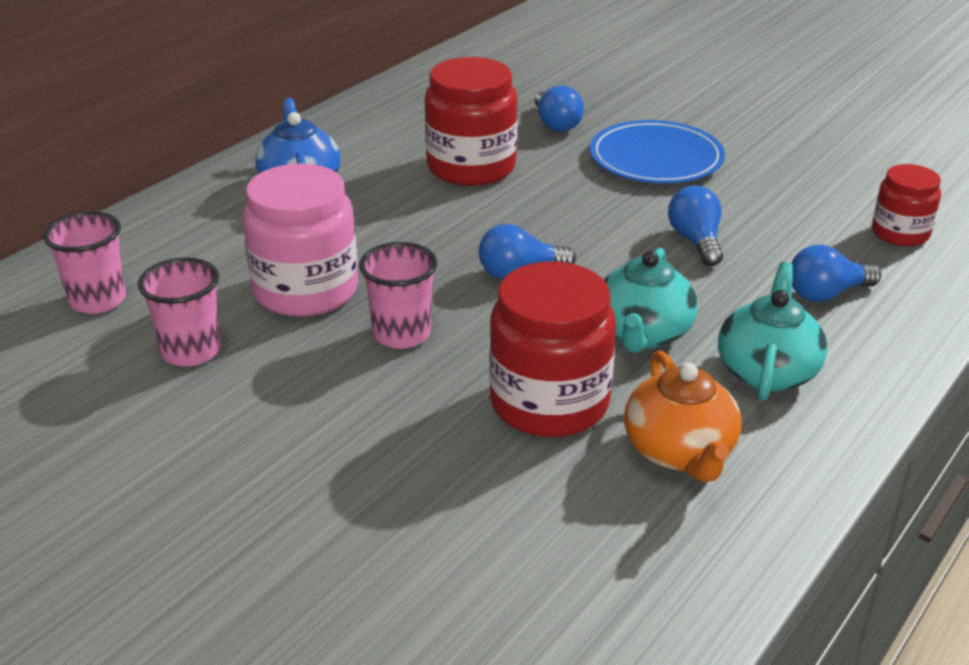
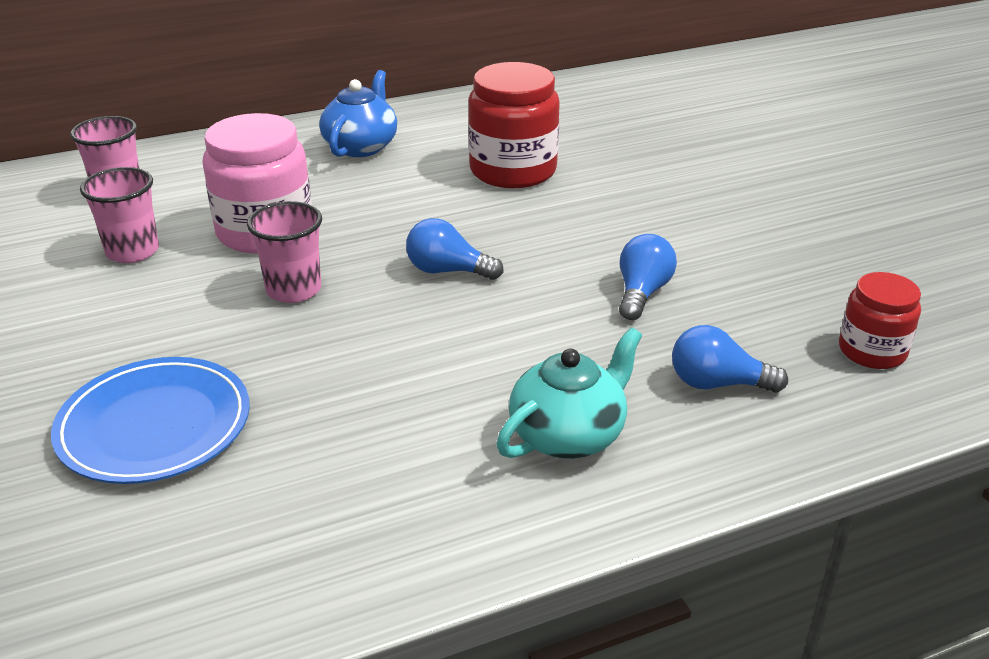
camera: 30 degrees right, 0 degrees up
(549, 403) = (340, 389): red jar -> none
(556, 124) = (632, 153): blue light bulb -> none
(642, 333) = (492, 359): turquoise teapot -> none
(656, 159) = (692, 208): blue plate -> blue plate (154, 426)
(679, 452) = (399, 476): orange teapot -> none

